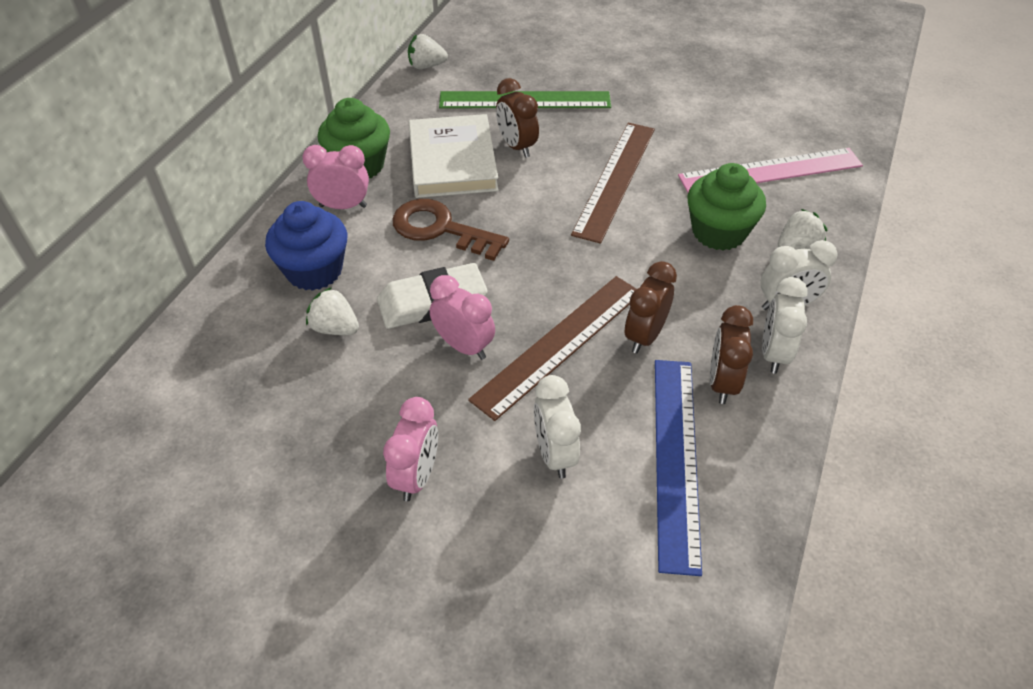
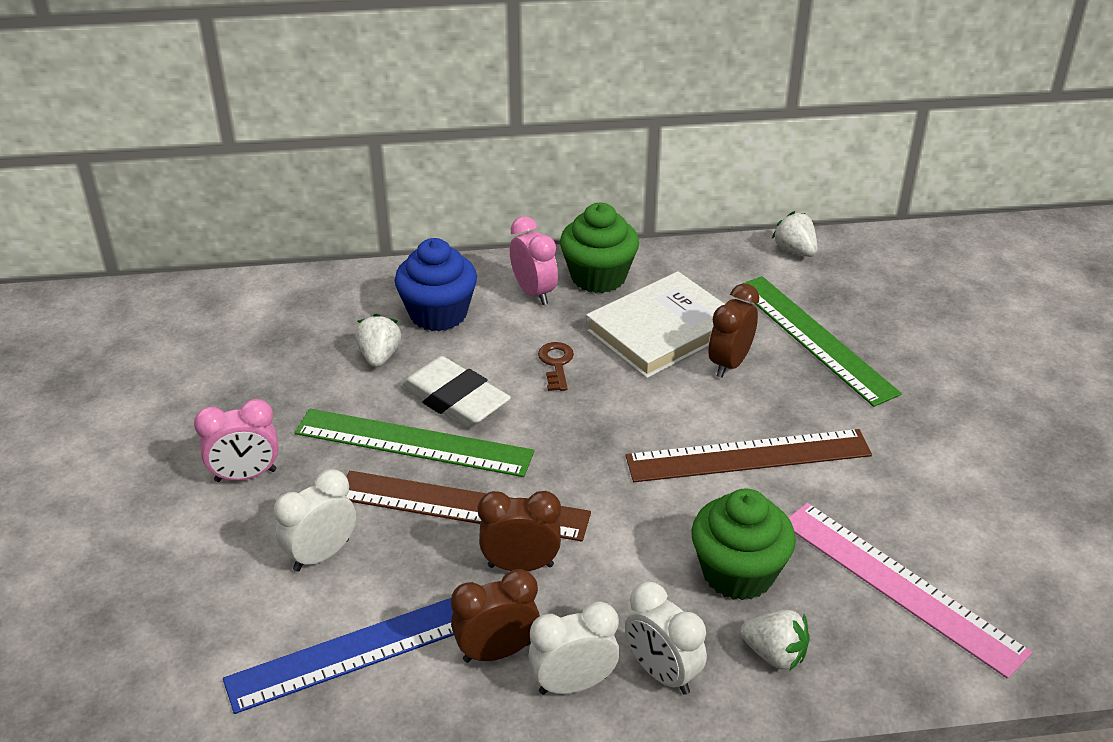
camera: 60 degrees right, 10 degrees down
(441, 229) = (556, 364): brown key -> brown key, size x0.53
(464, 346) = (413, 442): pink clock -> green ruler

